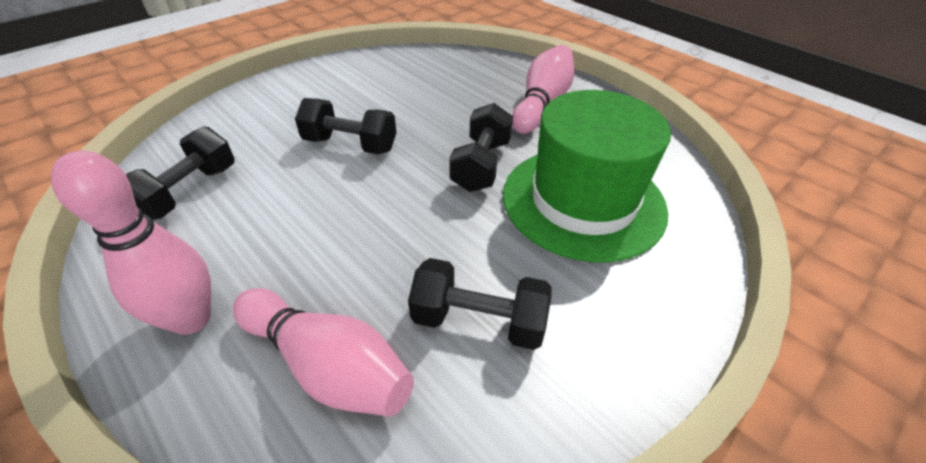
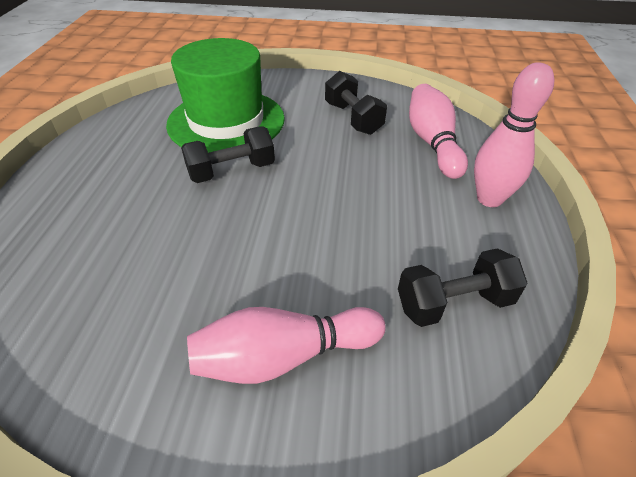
camera: 130 degrees left, 0 degrees up
(350, 145) = (282, 254): black dumbbell -> none
(542, 103) = (101, 181): pink bowling pin -> pink bowling pin (283, 356)

